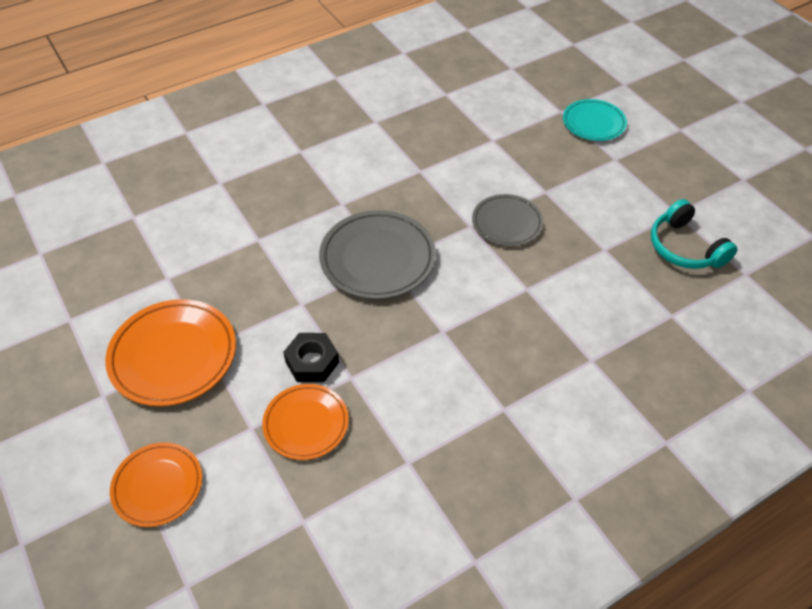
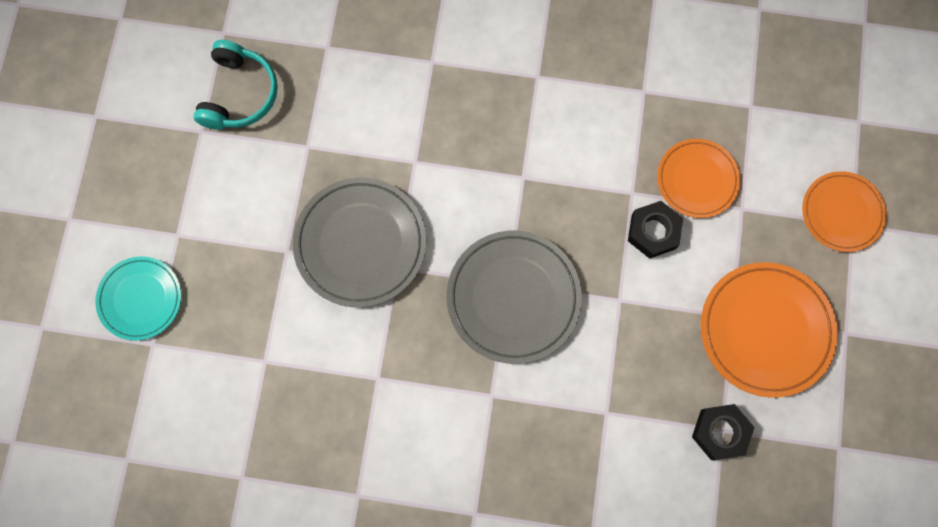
camera: 140 degrees left, 25 degrees up
(168, 276) = (720, 432): none -> black nut
(507, 223) = (360, 244): grey plate -> grey plate, size x1.58

